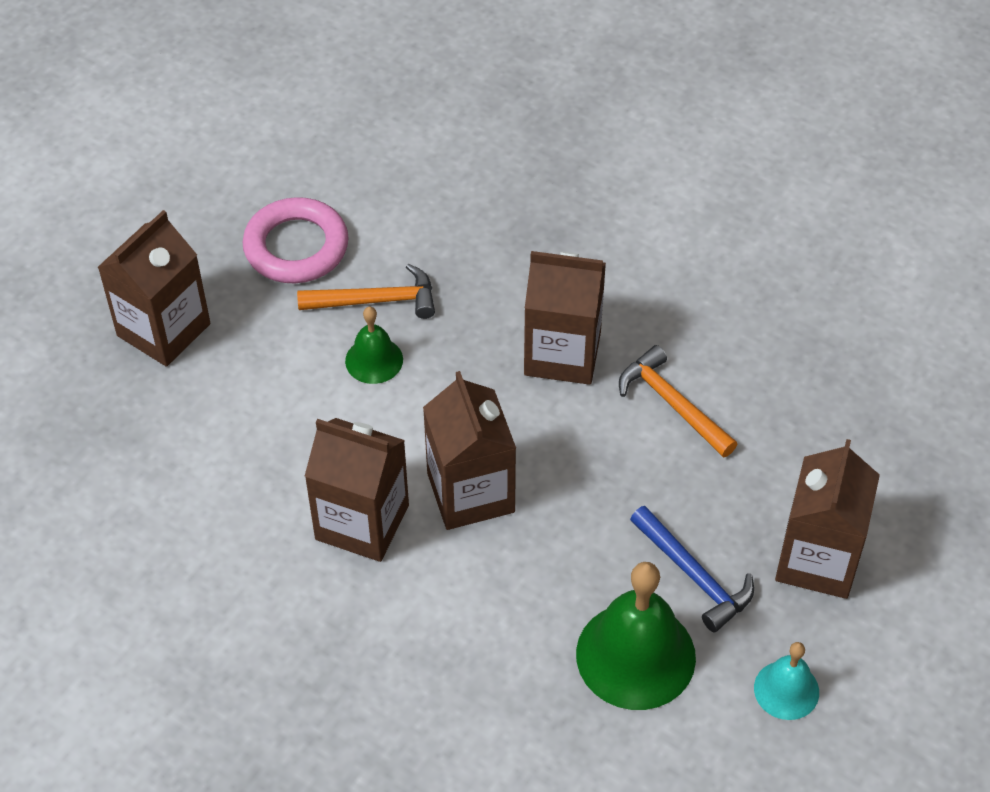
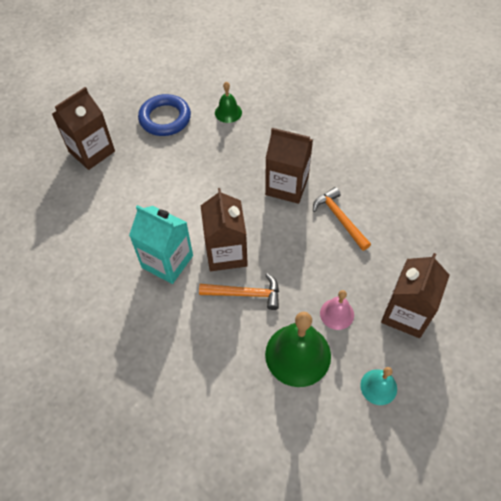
camera: 10 degrees right, 5 degrees up
(296, 247) = (165, 118): pink ring -> blue ring
(362, 522) = (167, 261): brown carton -> turquoise carton
(374, 360) = (191, 178): green bell -> green bell (228, 112)
(376, 301) = (198, 149): orange hammer -> orange hammer (245, 294)
(694, 576) = (337, 314): blue hammer -> pink bell

